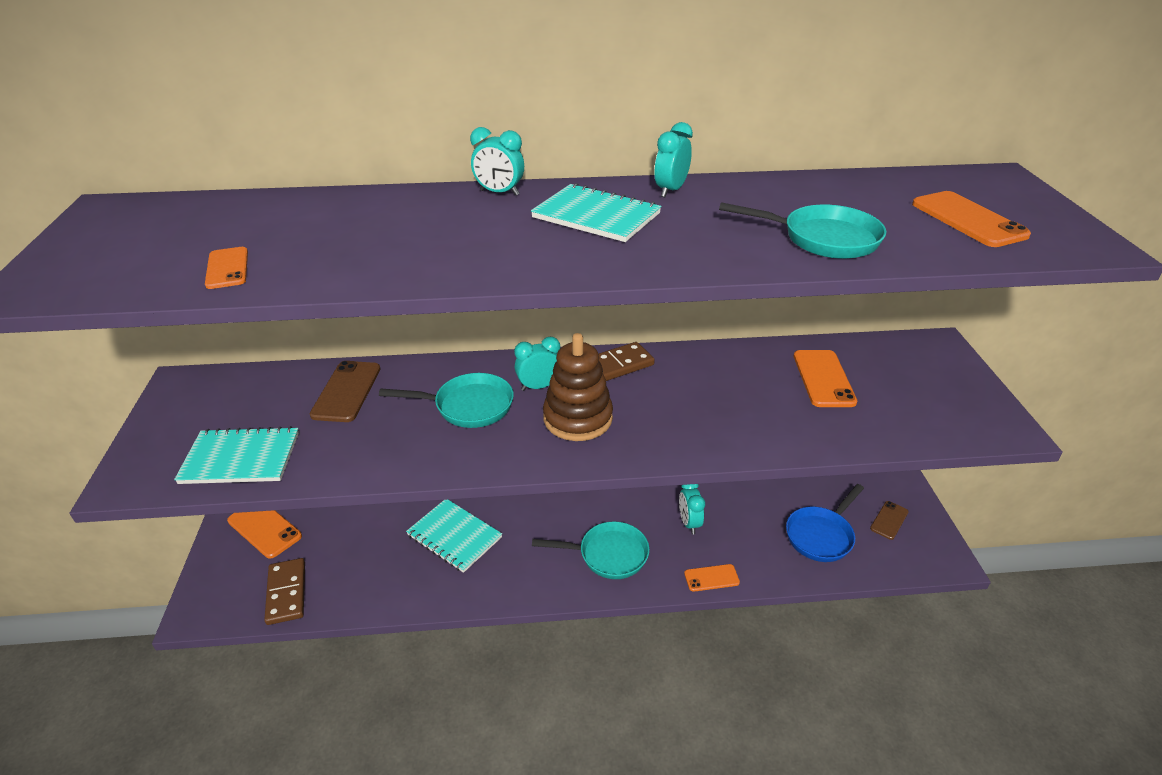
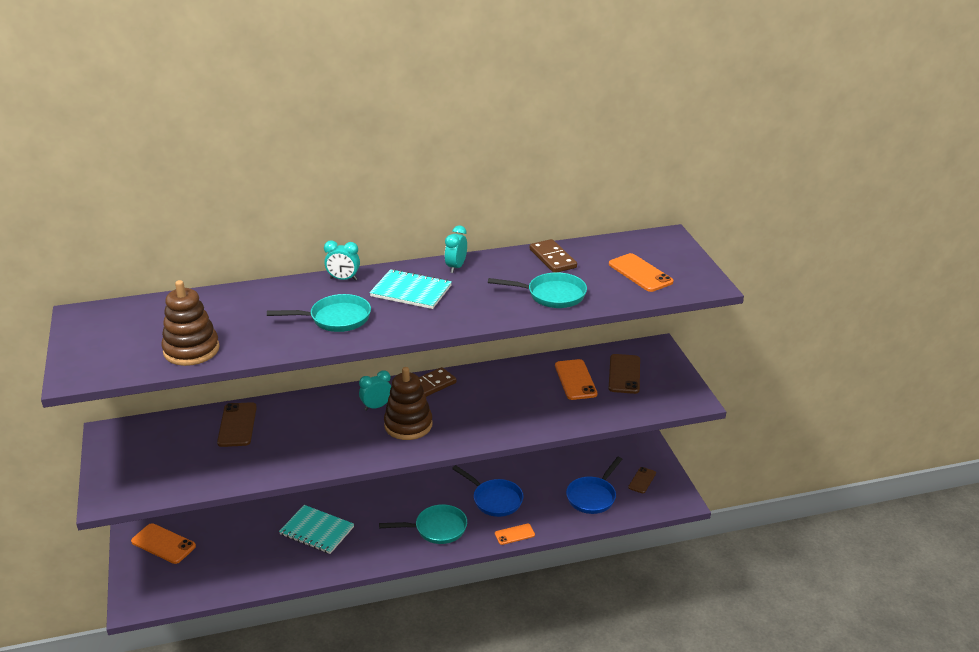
camera: 10 degrees left, 5 degrees down
(227, 268) = (191, 350): orange phone -> brown stacking toy
(241, 458) = (179, 477): turquoise notebook -> none
(286, 593) = (198, 584): brown domino -> brown domino (553, 258)
(468, 406) = (329, 425): turquoise pan -> turquoise pan (336, 319)
(689, 523) = (495, 500): turquoise clock -> blue pan
(895, 378) = (624, 374): none -> brown phone

